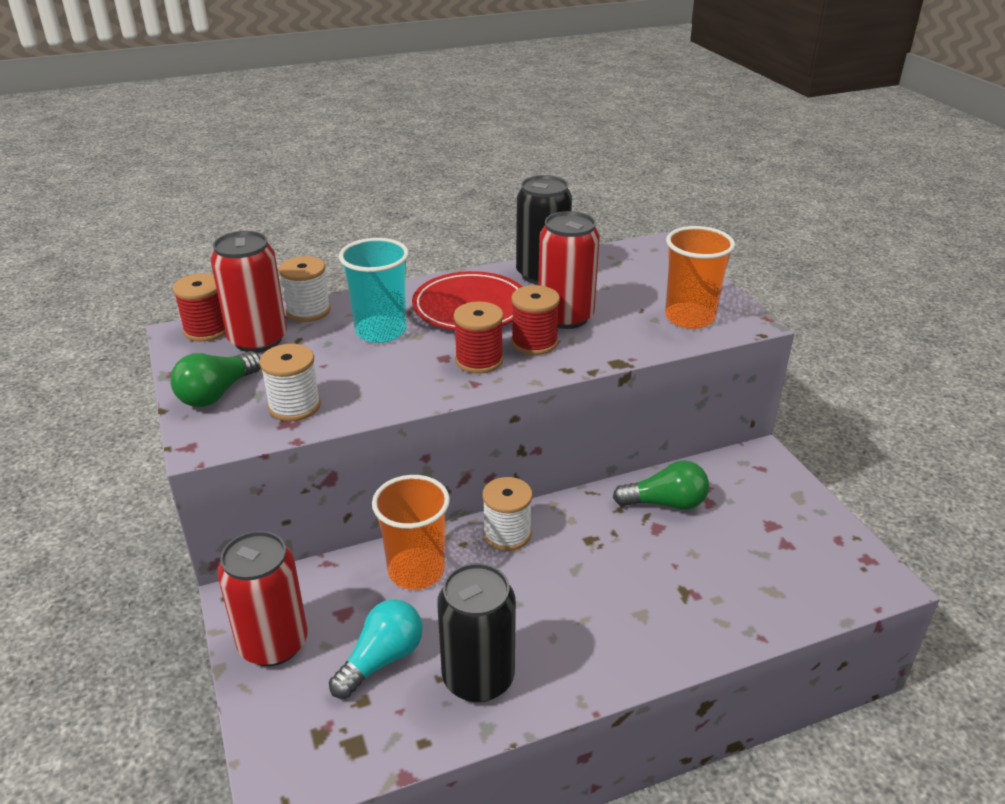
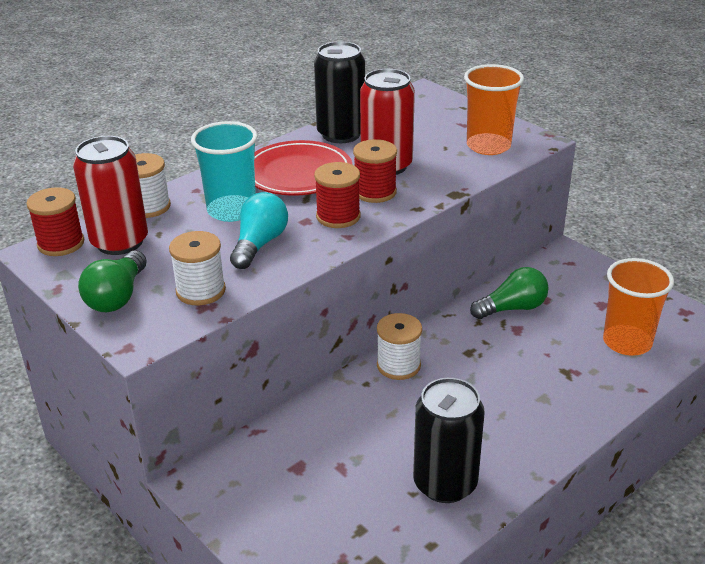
camera: 20 degrees left, 0 degrees up
(273, 643) = (251, 509): red can -> none
(382, 660) = (356, 493): turquoise light bulb -> turquoise light bulb (259, 244)
(416, 571) = (340, 416): orange cup -> orange cup (627, 342)

